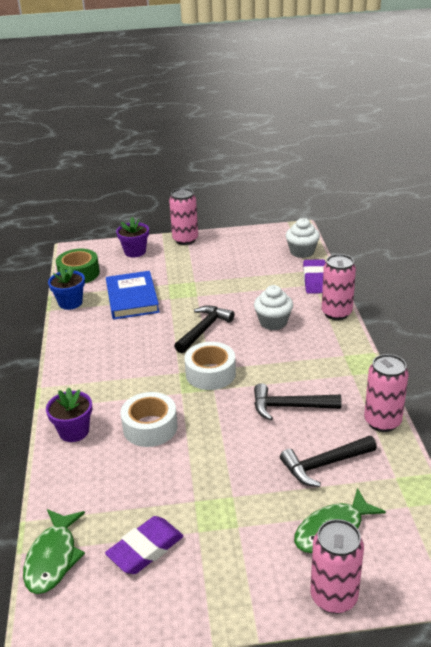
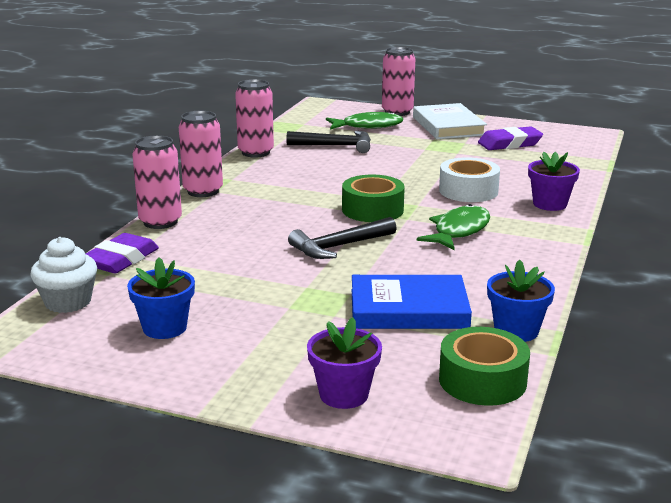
camera: 155 degrees left, 10 degrees down
(53, 558) = (583, 153): green fish -> green fish (459, 231)
(132, 298) = (408, 309): blue book -> blue book turned 75 degrees clockwise
(185, 240) = (222, 390): pink can -> pink can (203, 191)
(210, 373) = (372, 210): white tape -> green tape
(240, 254) = (164, 328): none -> blue flower pot
(241, 574) = (448, 126): none -> white book
(273, 322) = (246, 232): white cupcake -> none
(290, 407) = (321, 174): black hammer -> none

